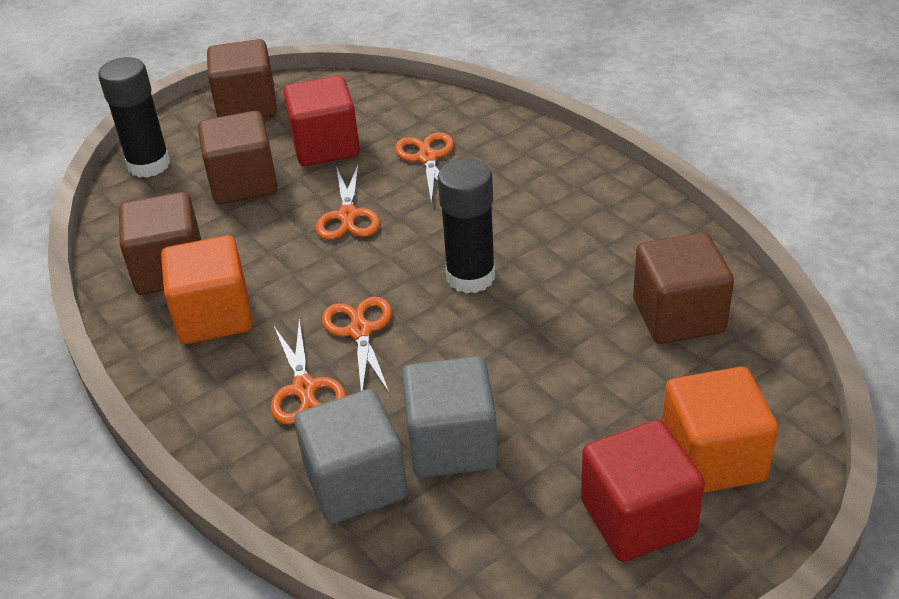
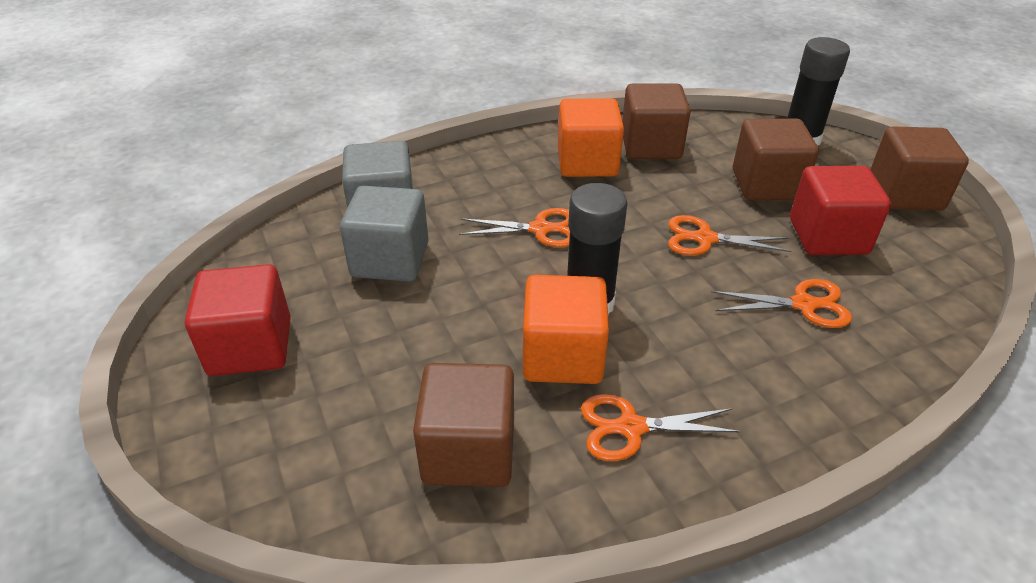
camera: 100 degrees right, 0 degrees up
(305, 389) = (488, 197): orange scissors -> orange scissors (630, 428)
(712, 458) = (273, 415): orange cube -> orange cube (562, 356)

